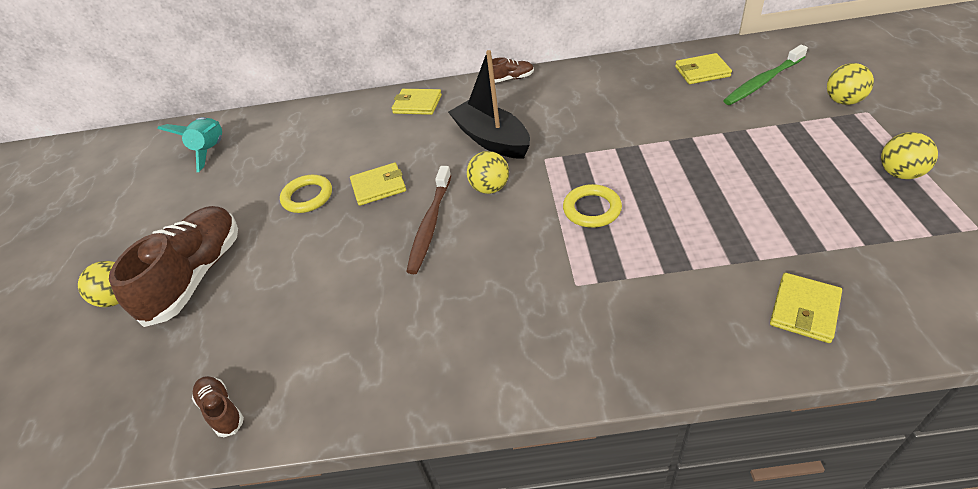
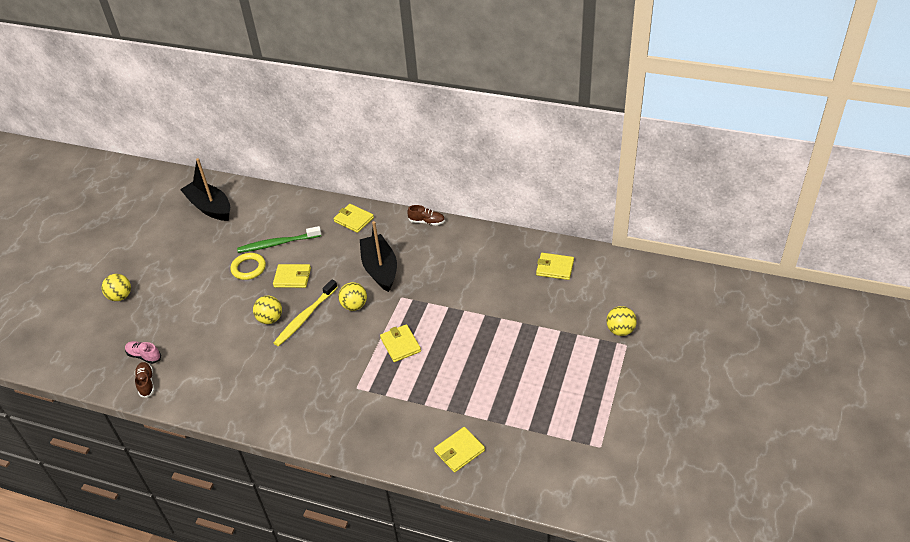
camera: 20 degrees right, 0 degrees up
(196, 276) = (165, 299): brown shoe -> none
(198, 369) = (144, 356): none -> pink shoe
(211, 150) = (210, 207): turquoise rocket -> black boat
(430, 225) = (305, 317): brown toothbrush -> yellow toothbrush
(592, 209) = (400, 345): yellow ring -> yellow wallet
(762, 82) = (585, 293): green toothbrush -> green toothbrush (278, 243)
(899, 173) = (596, 395): yellow ball -> yellow ball (270, 319)

